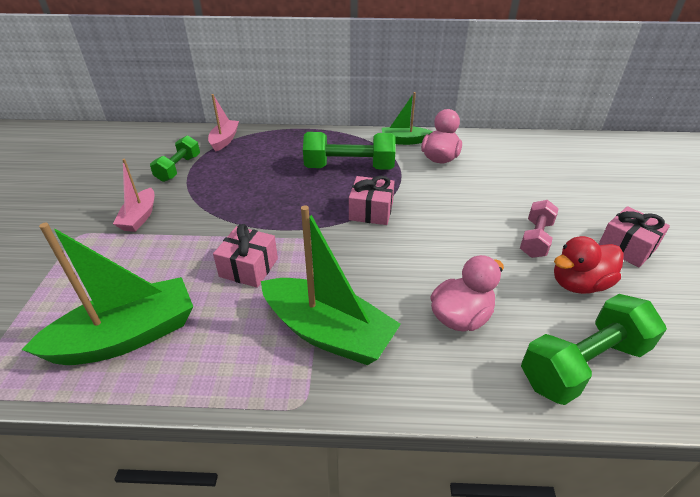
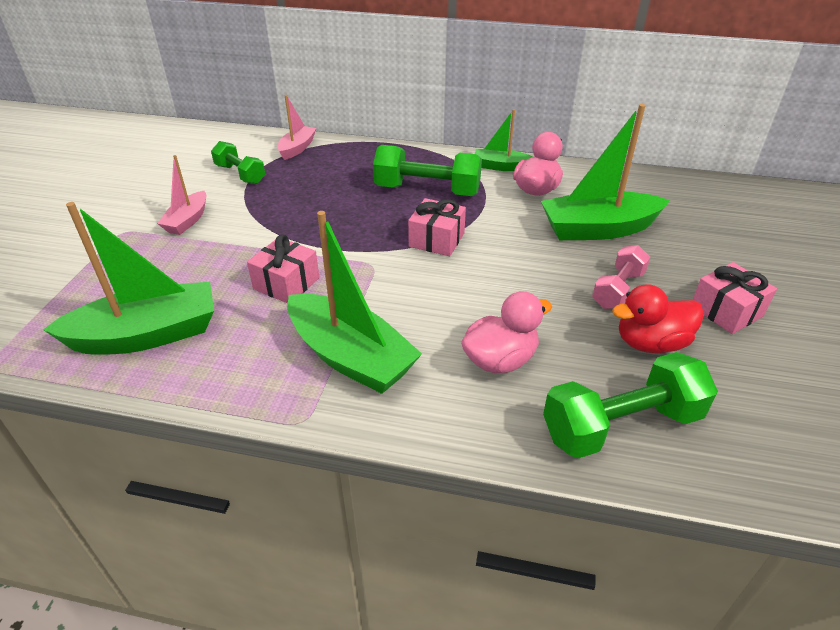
camera: 10 degrees right, 0 degrees up
(178, 168) = (240, 174): green dumbbell -> green dumbbell turned 75 degrees counterclockwise
(501, 187) = (598, 229): none -> green boat

